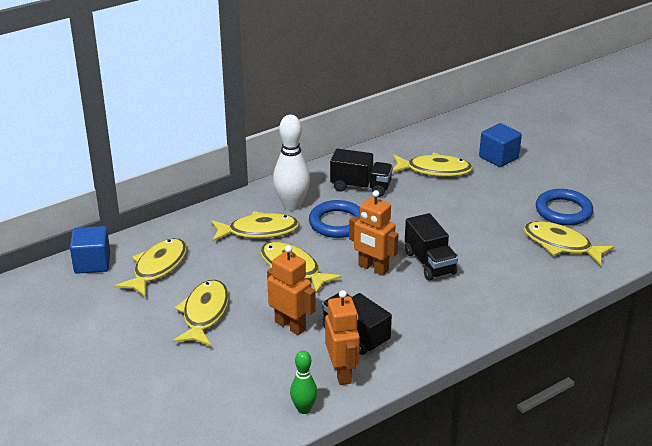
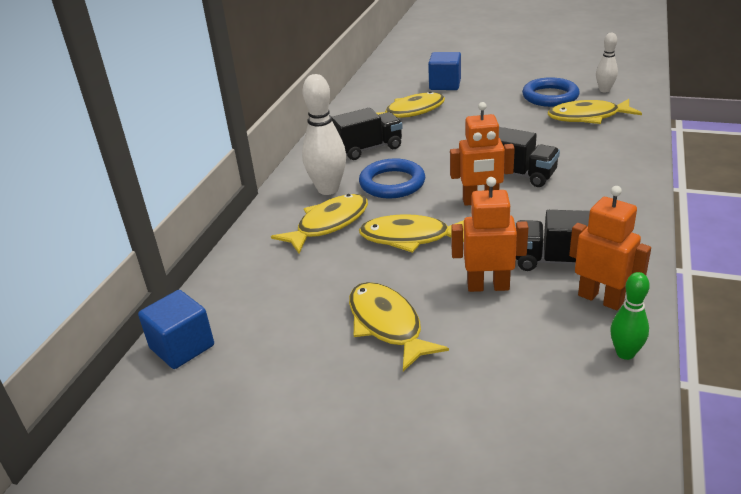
camera: 35 degrees left, 0 degrees up
(157, 268) = (269, 310): yellow fish -> none
(619, 228) = (604, 90): none -> white bowling pin

